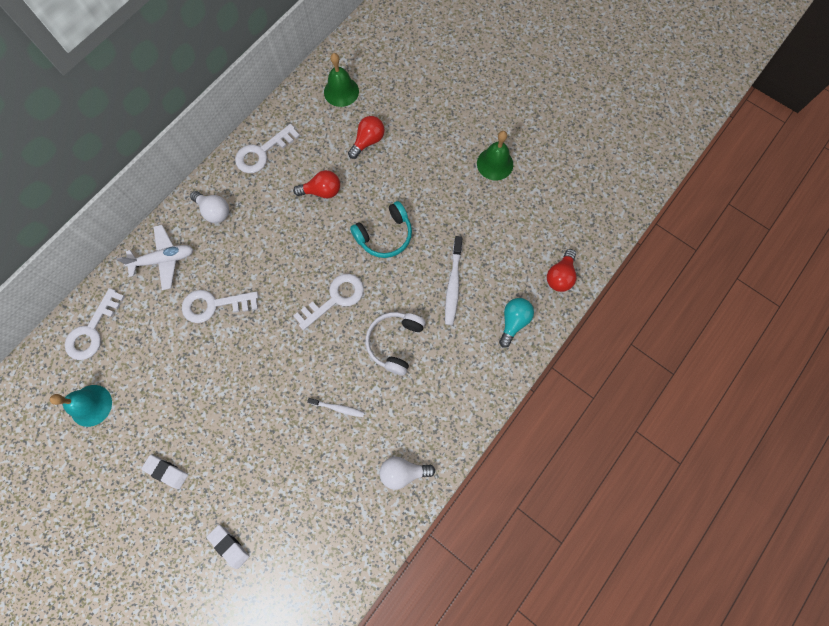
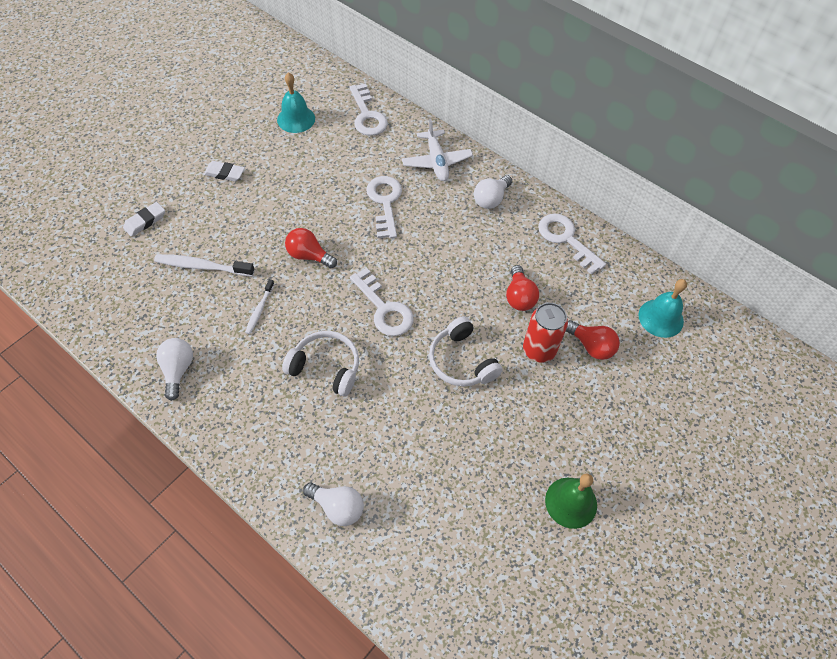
camera: 90 degrees right, 15 degrees down
(92, 330) = (367, 115): white key -> white key turned 135 degrees counterclockwise
(166, 471) = (224, 173): white eraser -> white eraser turned 75 degrees clockwise
(341, 91) = (661, 318): green bell -> turquoise bell
(372, 178) = (539, 350): none -> red can
(385, 235) = (462, 361): turquoise headphones -> white headphones
(453, 284) = (394, 436): white toothbrush -> white toothbrush (202, 266)
(513, 322) = (337, 507): turquoise light bulb -> white light bulb
(560, 276) = (398, 578): red light bulb -> red light bulb (309, 255)

